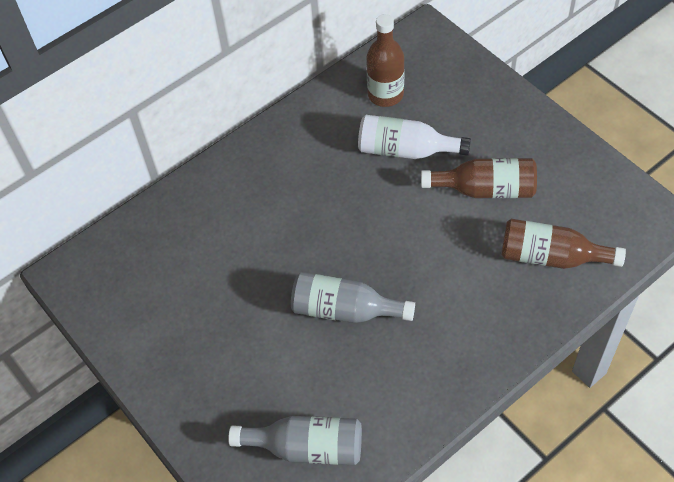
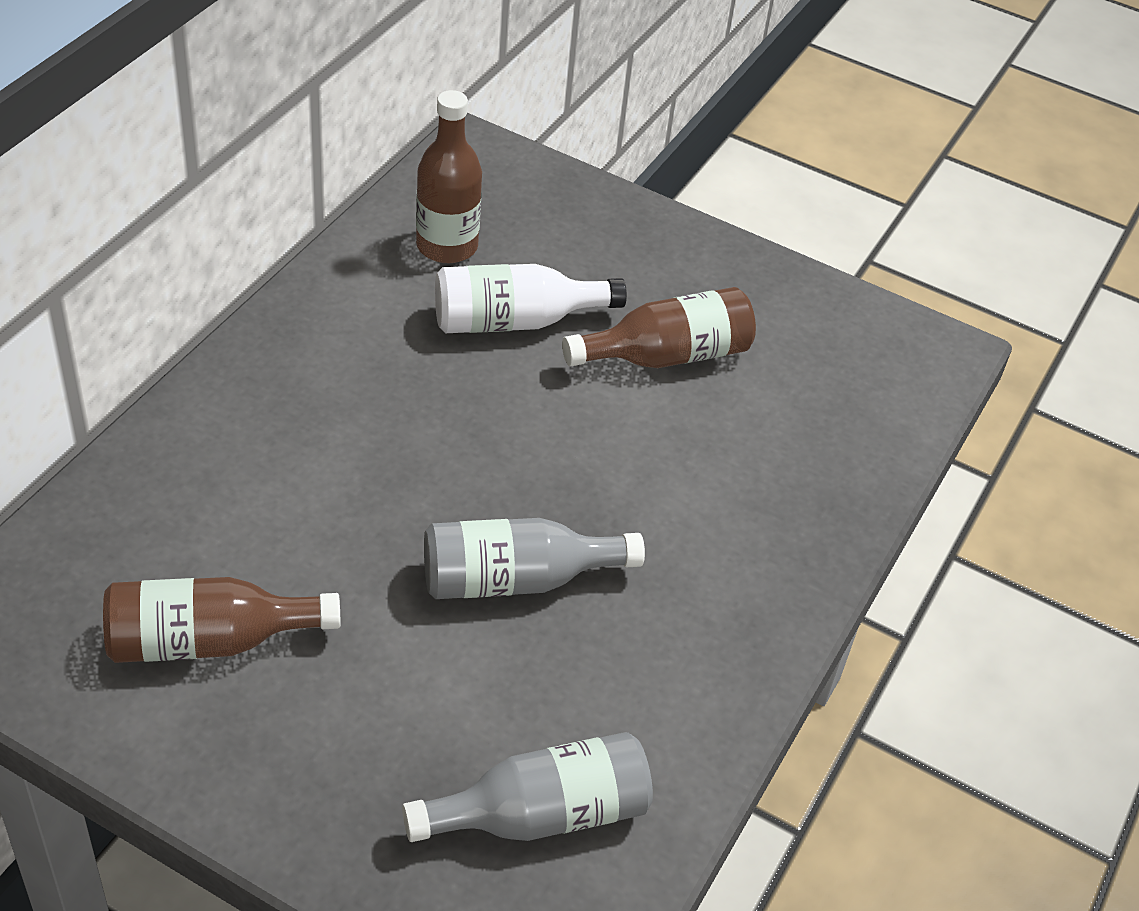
camera: 30 degrees left, 10 degrees down
(551, 257) = (810, 432): brown bottle -> brown bottle (209, 641)

